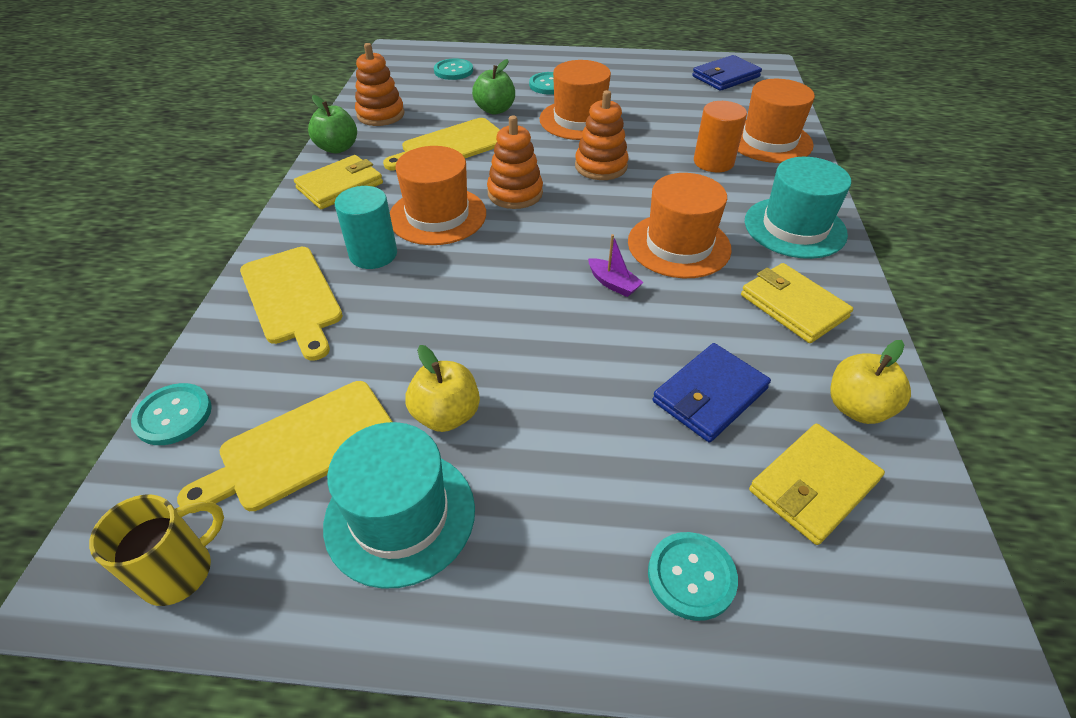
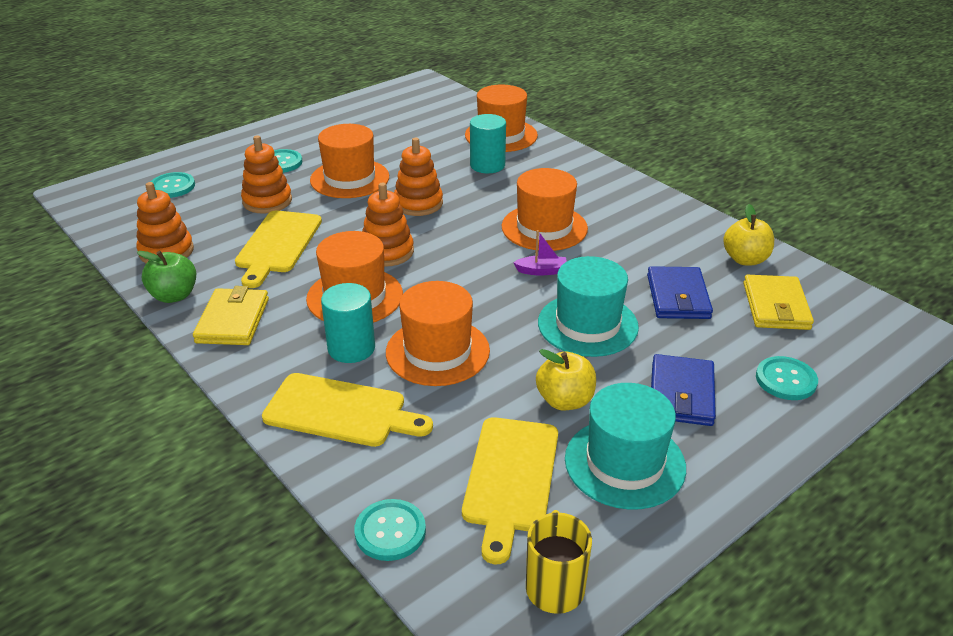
camera: 45 degrees left, 10 degrees down
(423, 298) = (437, 351): none -> orange hat
(495, 110) = (267, 201): green apple -> orange stacking toy
(713, 162) = (487, 165): orange cylinder -> turquoise cylinder
(725, 77) = (408, 102): blue wallet -> blue wallet (681, 394)
(793, 306) = (651, 227): yellow wallet -> none
(794, 227) = (591, 182): turquoise hat -> turquoise hat (587, 324)

